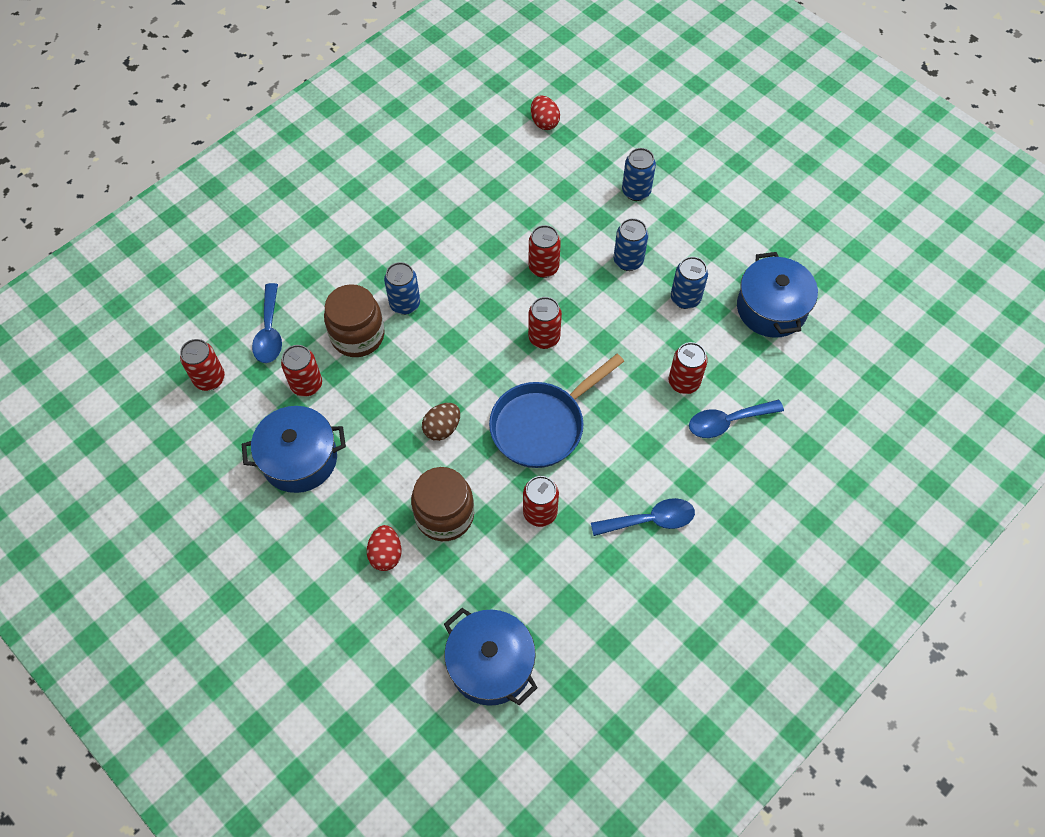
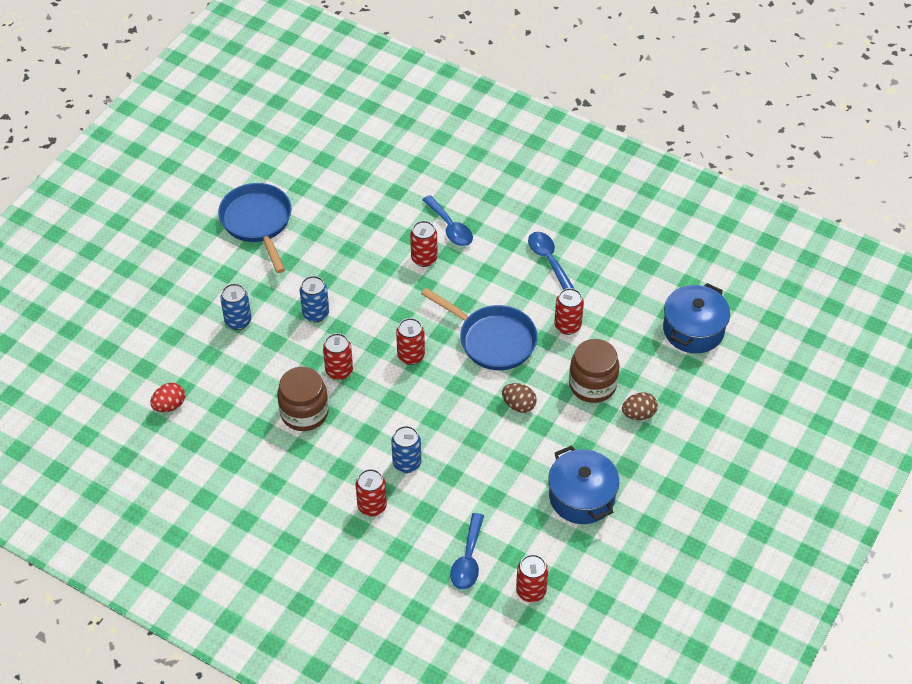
camera: 105 degrees left, 10 degrees down
(269, 332) = (468, 560): blue spoon -> blue spoon turned 120 degrees clockwise
(306, 385) = (511, 513): red can -> red can (372, 506)
(357, 335) = (450, 490): brown jar -> brown jar (304, 413)
(386, 554) = (638, 414): red egg -> brown egg
(685, 298) = (343, 270): blue can -> none
(771, 308) = (337, 215): blue pot -> none
(774, 230) = (257, 222): none -> blue pan

